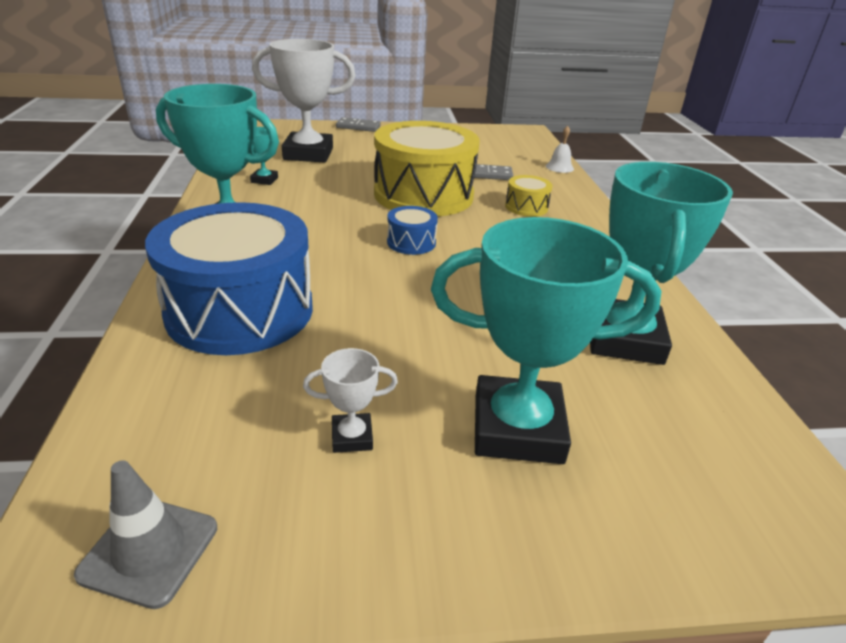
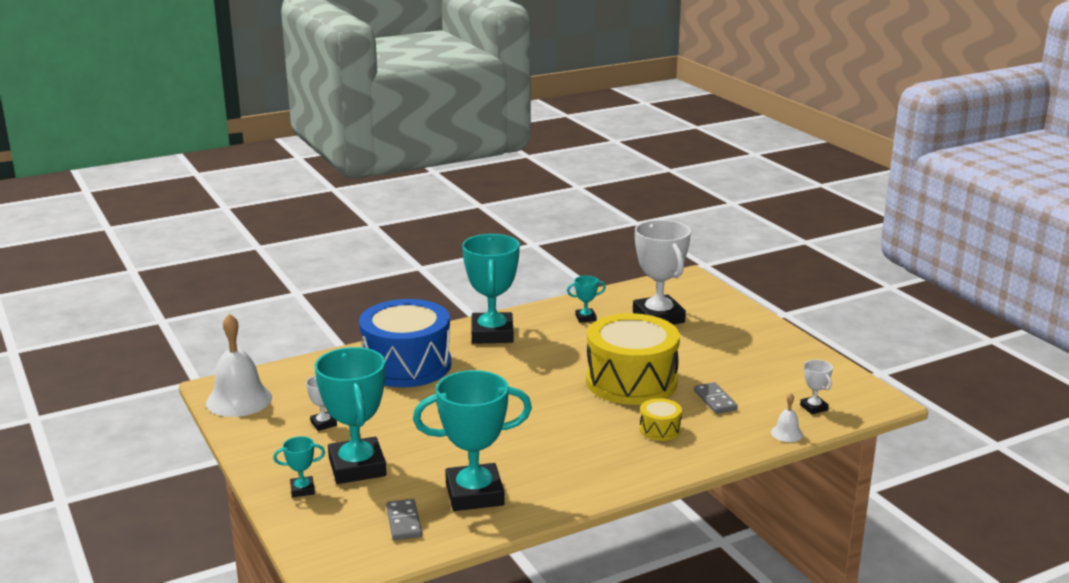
camera: 70 degrees right, 10 degrees down
(149, 550) = (239, 400): grey traffic cone -> white bell
(358, 127) = (755, 318): grey domino -> grey domino (403, 522)
(411, 242) = (540, 395): blue drum -> none
(524, 149) = (813, 408): none -> white trophy
(570, 515) = (302, 489): none -> turquoise trophy

